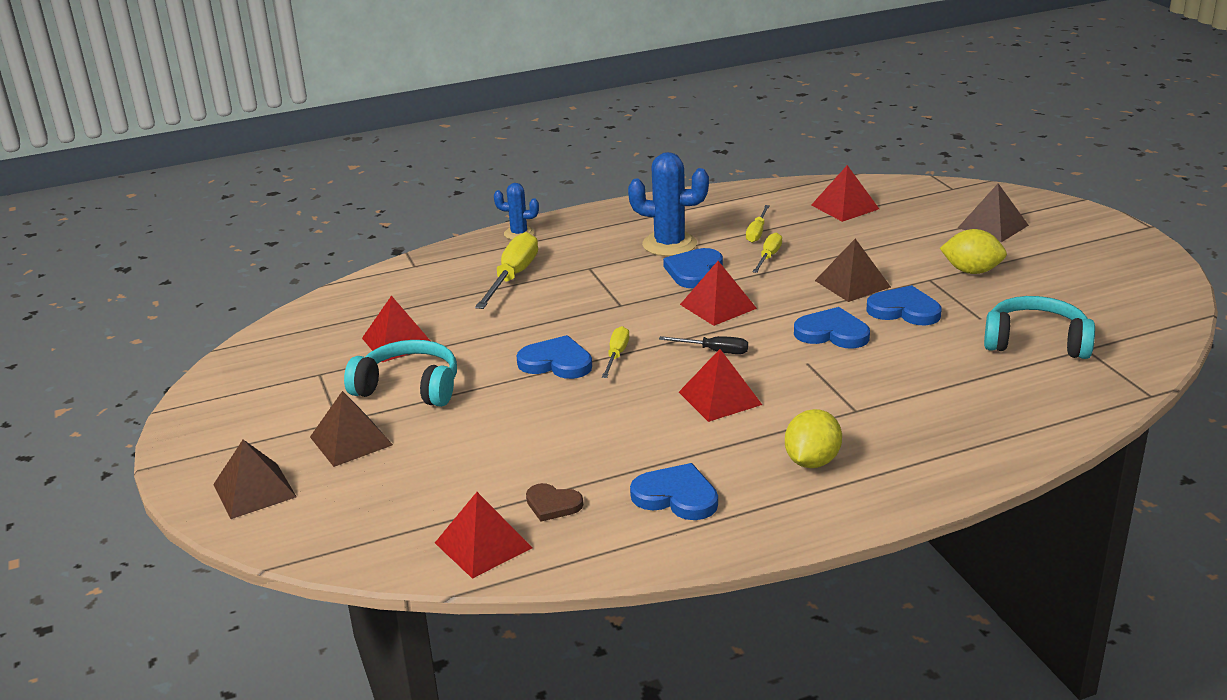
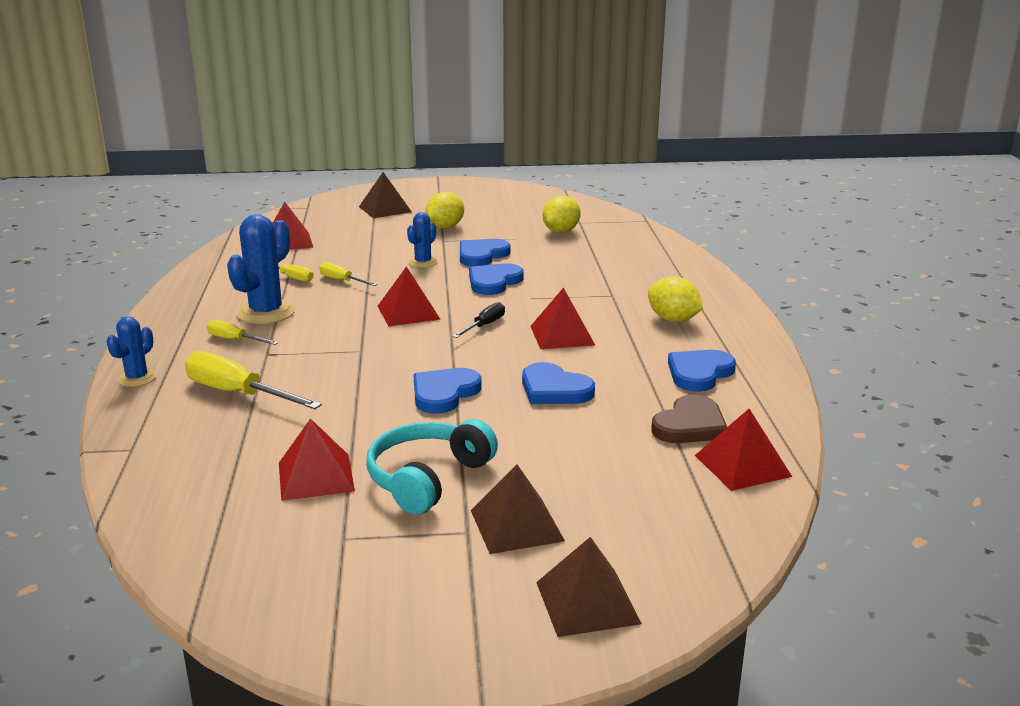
camera: 75 degrees left, 5 degrees down
(552, 504) = (690, 425): brown heart -> brown heart, size x1.52
(616, 355) = (455, 365): yellow screwdriver -> yellow screwdriver (235, 340)
(694, 271) = (333, 311): blue heart -> blue heart (554, 389)
(852, 283) = (423, 262): brown pyramid -> blue cactus
(1036, 342) = (561, 231): turquoise headphones -> yellow lemon

